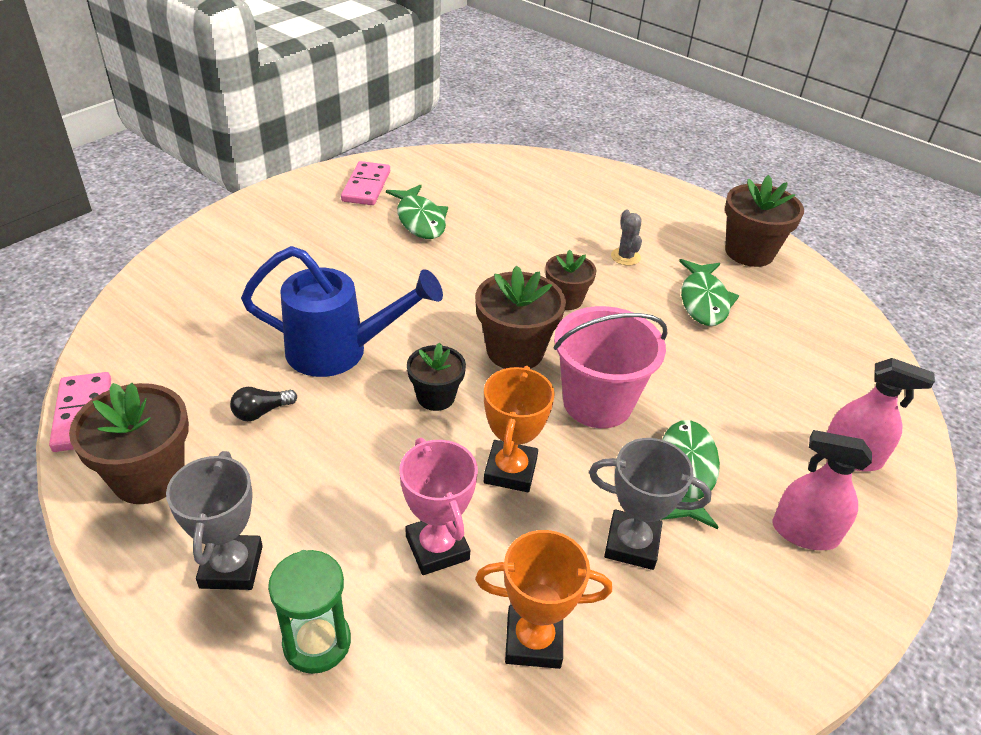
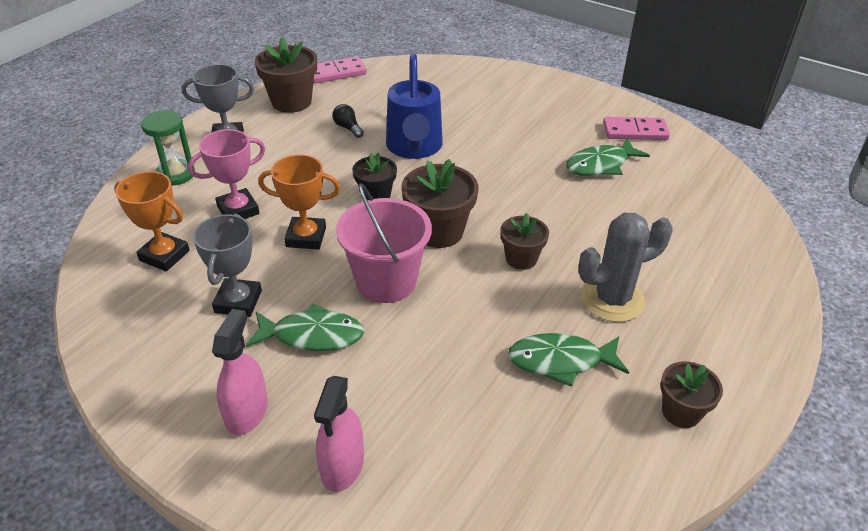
camera: 85 degrees right, 0 degrees up
(533, 641) = (164, 255): orange trophy -> orange trophy turned 60 degrees counterclockwise
(625, 257) = (612, 299): grey cactus -> grey cactus, size x1.98
(749, 252) = (681, 412): brown flower pot -> brown flower pot, size x0.62

